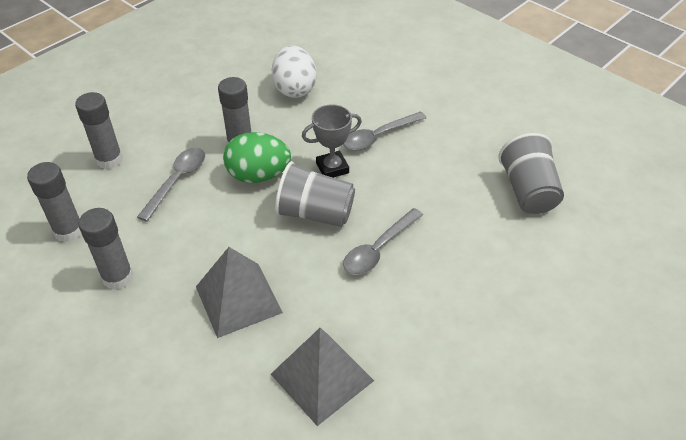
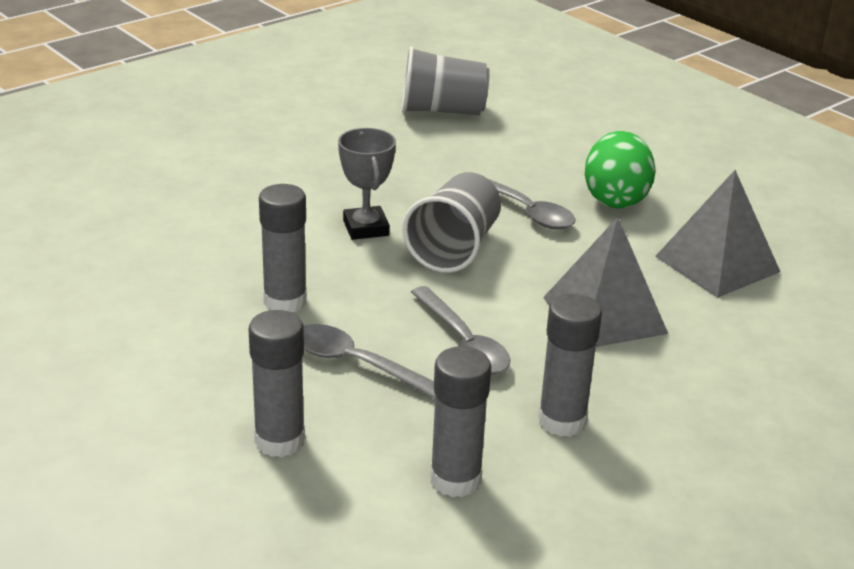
camera: 85 degrees left, 15 degrees down
(258, 175) = (365, 288): green egg -> green egg (615, 199)
(294, 89) = (163, 245): white egg -> none
(378, 137) = (310, 188): grey spoon -> grey spoon (463, 343)

